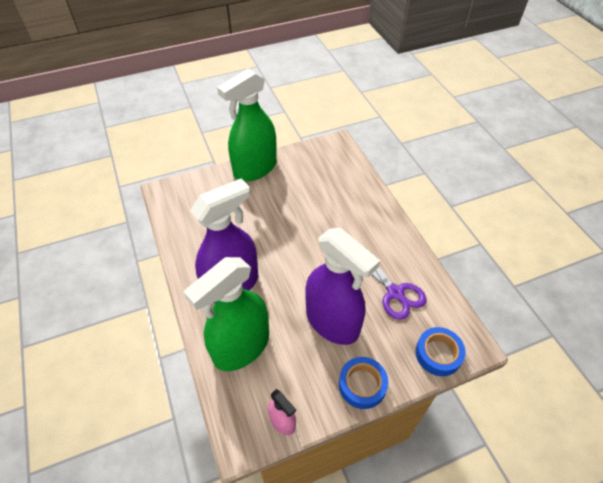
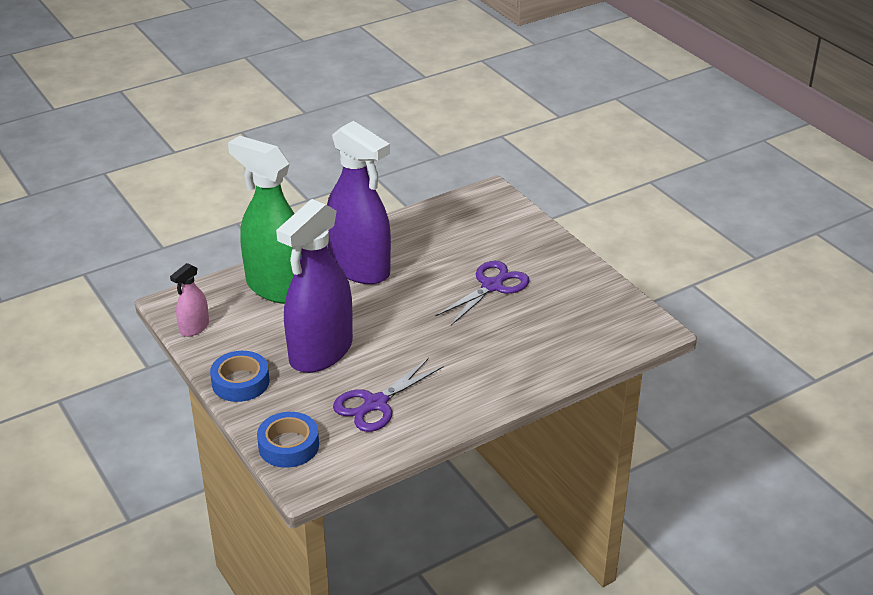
camera: 80 degrees right, 15 degrees down
(255, 169) = (562, 257): green spray bottle -> none
(277, 209) = (492, 286): none -> purple scissors

